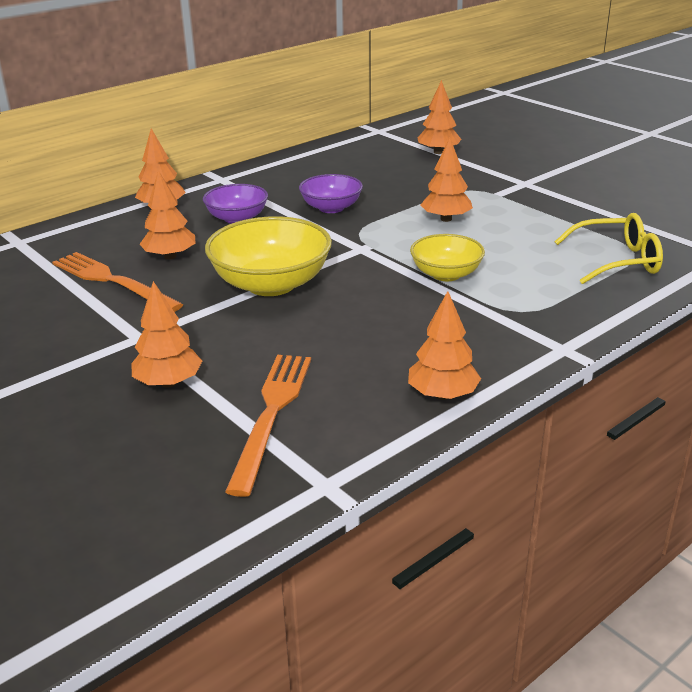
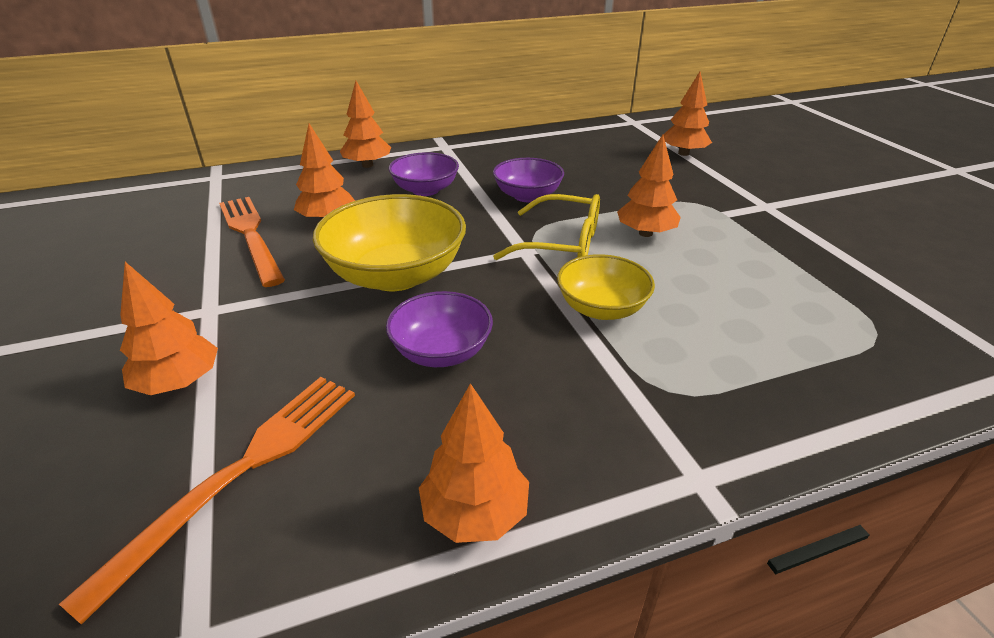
camera: 20 degrees right, 5 degrees up
(351, 323) = (441, 351): none -> purple bowl
(617, 261) = (847, 342): yellow glasses -> yellow glasses (562, 244)

